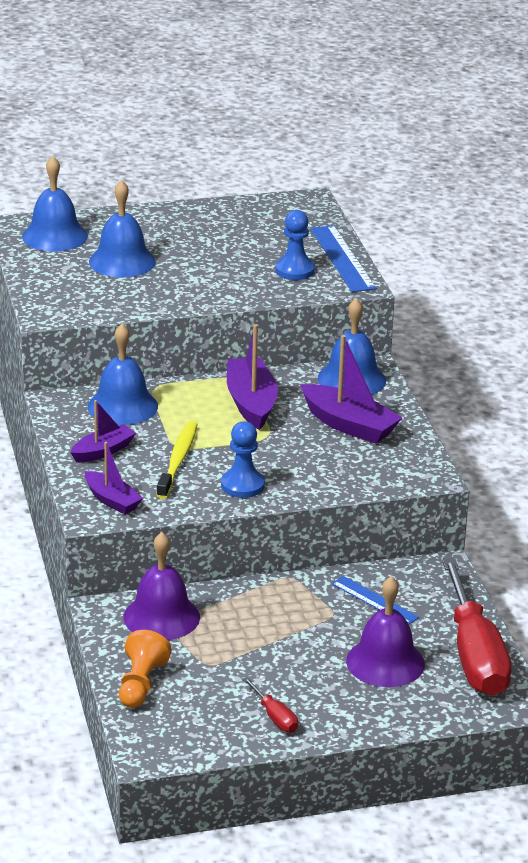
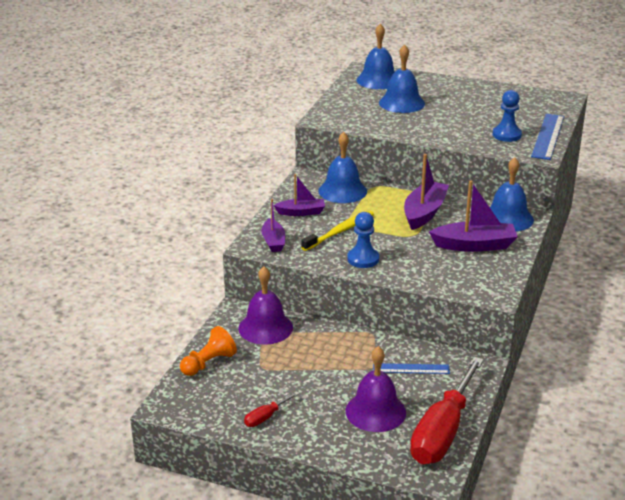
camera: 35 degrees right, 0 degrees up
(275, 717) = (266, 417): red screwdriver -> red screwdriver turned 45 degrees clockwise
(349, 425) = (474, 245): purple boat -> purple boat turned 75 degrees counterclockwise
(375, 600) = (411, 368): blue ruler -> blue ruler turned 75 degrees counterclockwise

